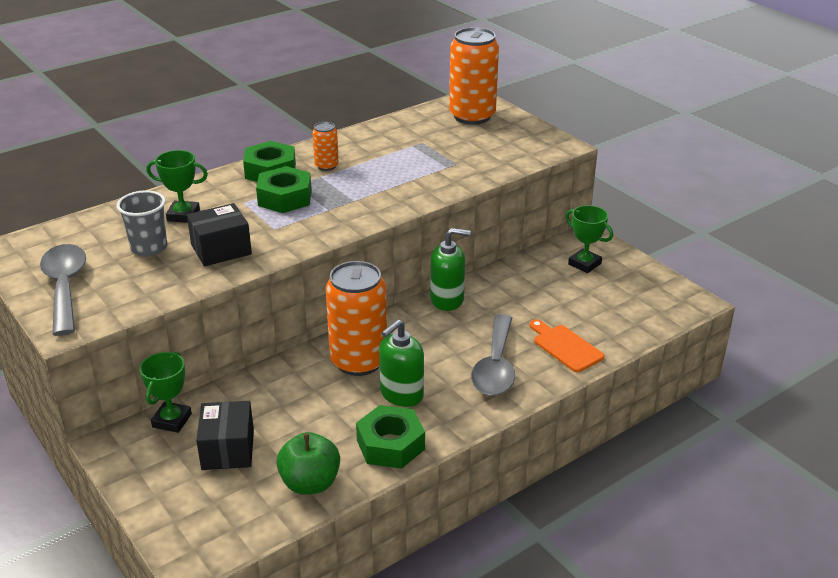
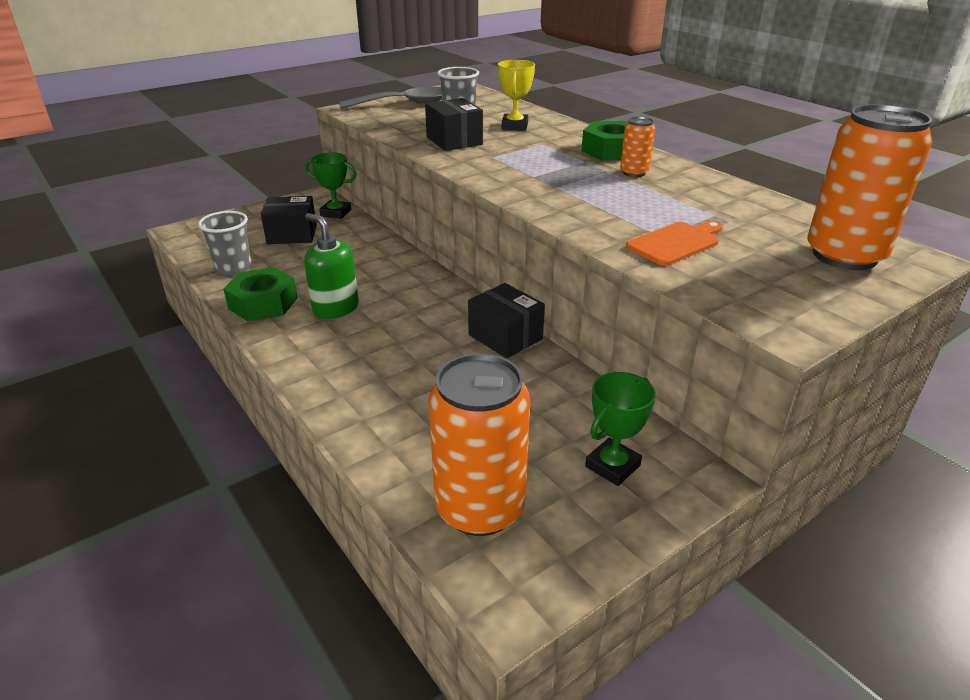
camera: 90 degrees right, 0 degrees up
(183, 215) = (514, 126): green trophy -> yellow trophy
(285, 198) = (555, 158): green nut -> none
(310, 483) = (234, 268): green apple -> grey cup
(359, 361) = (395, 285): orange can -> orange can (480, 508)
(447, 299) = (505, 337): green soap dispenser -> black box
(495, 366) = (367, 368): grey spoon -> none
(565, 347) = (396, 427): orange cutting board -> orange cutting board (676, 243)

